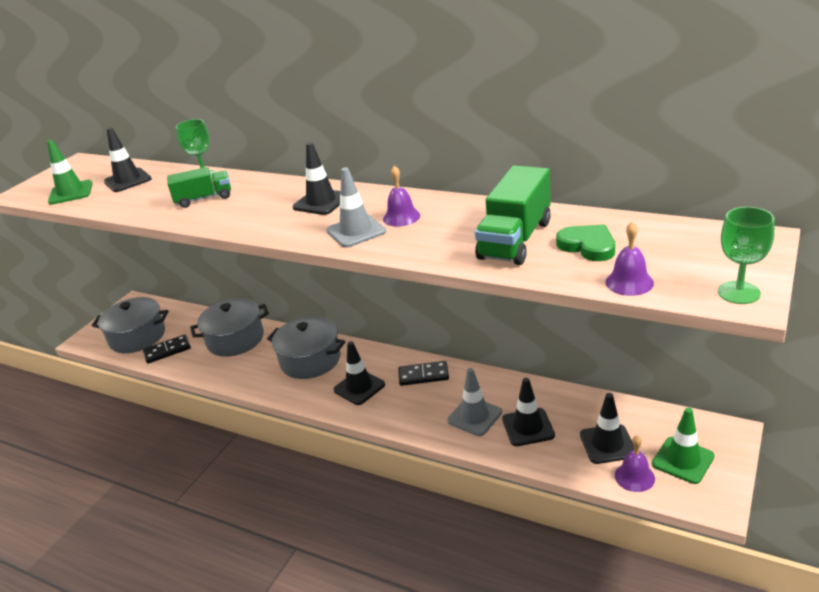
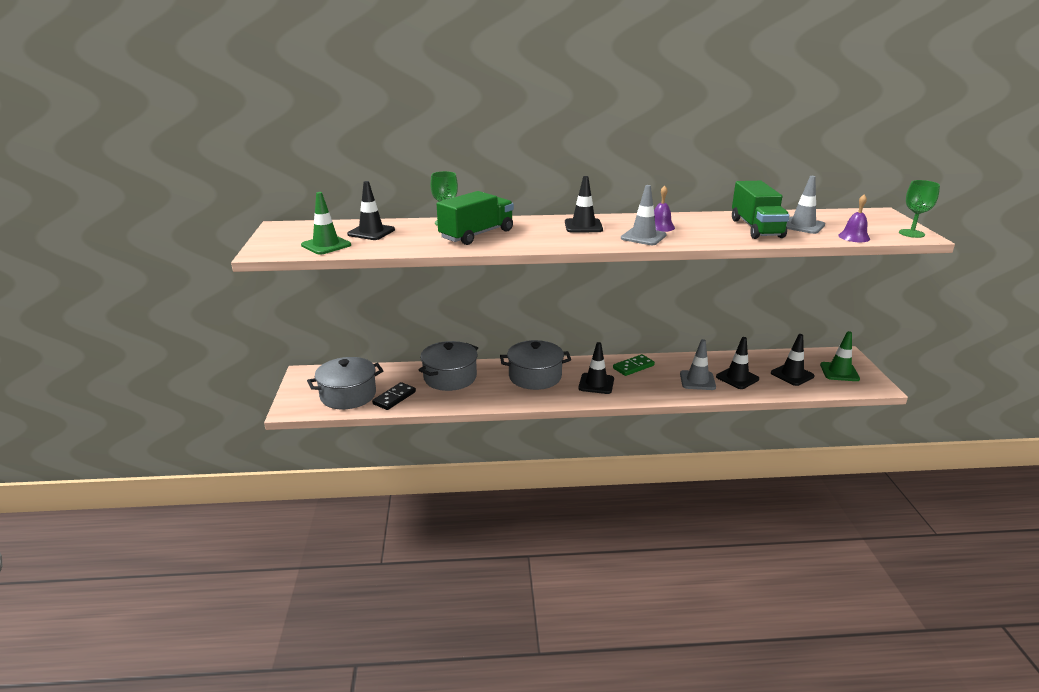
camera: 35 degrees left, 5 degrees down
(204, 199) = (477, 235): green truck -> green truck, size x1.57
(423, 375) = (633, 367): black domino -> green domino
(588, 246) = (802, 226): green heart -> grey traffic cone
(634, 477) = (825, 386): purple bell -> none

